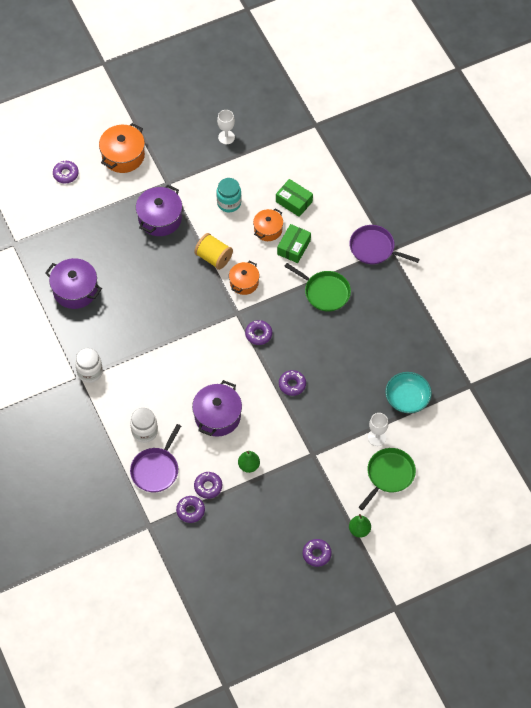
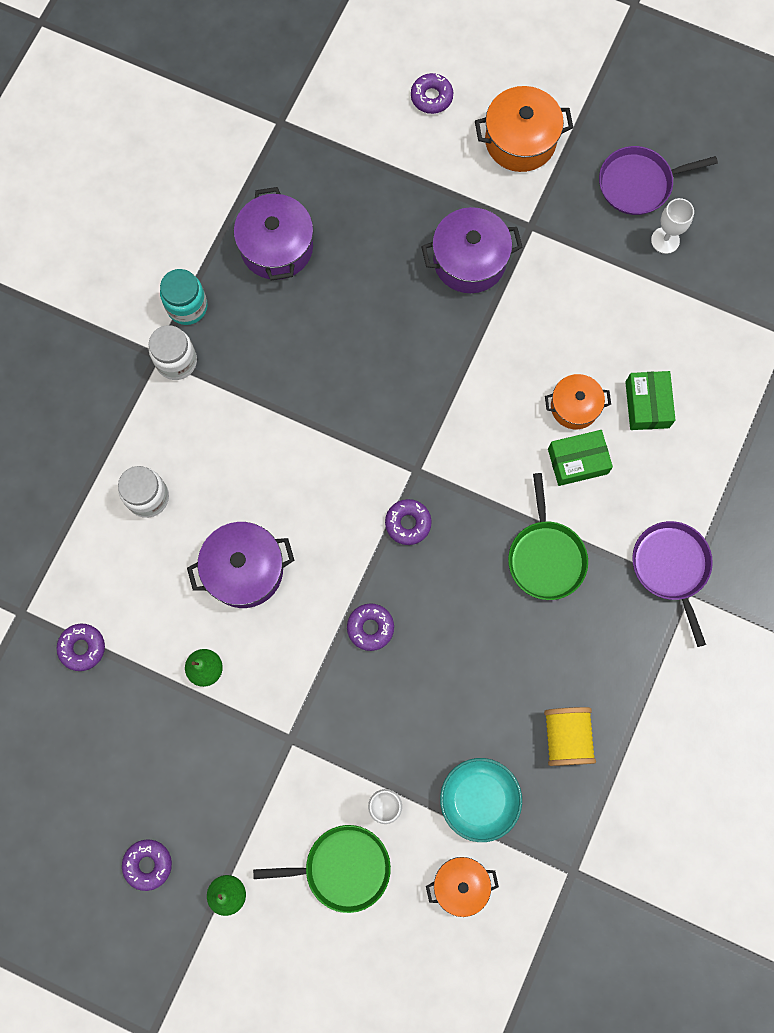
camera: 50 degrees right, 15 degrees up
(156, 469) = (106, 556): purple pan -> purple pan (639, 183)
(208, 486) = (134, 642): purple donut -> none
(213, 257) = (471, 373): yellow spool -> yellow spool (566, 737)
(229, 203) = (570, 325): turquoise jar -> turquoise jar (187, 307)
(244, 283) = (468, 442): orange pot -> orange pot (460, 884)

